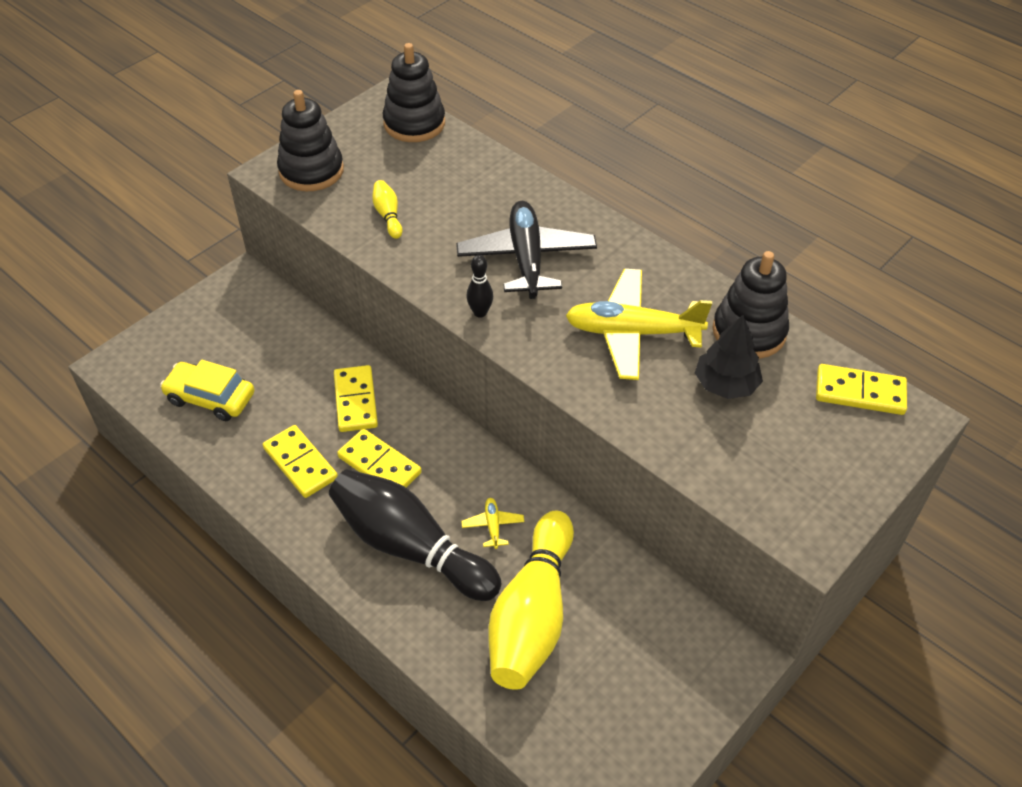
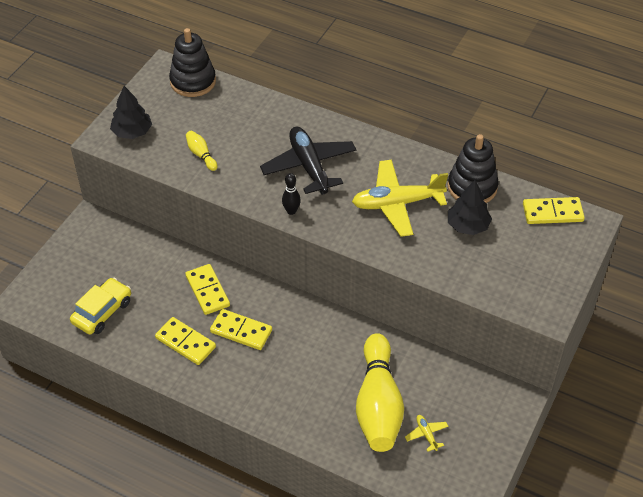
camera: 15 degrees left, 0 degrees up
(210, 398) = (102, 312): yellow car -> yellow car turned 120 degrees clockwise
(311, 171) = (132, 132): black stacking toy -> black tree
(410, 547) = (282, 380): black bowling pin -> none
(493, 526) = (333, 354): yellow plane -> yellow plane (426, 434)

